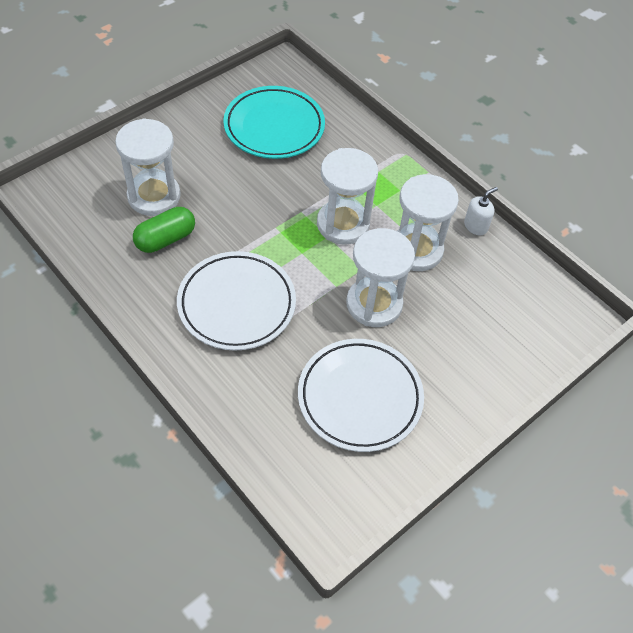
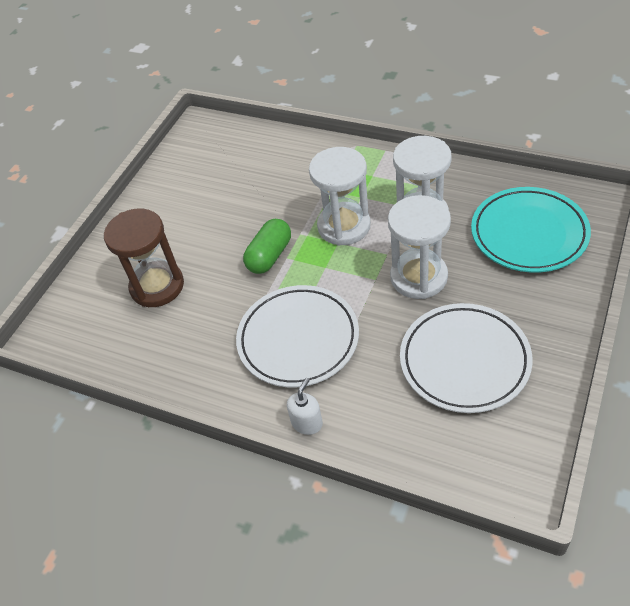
camera: 15 degrees left, 5 degrees down
(154, 196) = (157, 286): white hourglass -> brown hourglass
(165, 239) = (193, 317): green capsule -> green capsule (269, 256)
(274, 127) = (226, 177): turquoise plate -> turquoise plate (529, 234)
(476, 226) = (456, 173): white soap dispenser -> white soap dispenser (307, 423)

